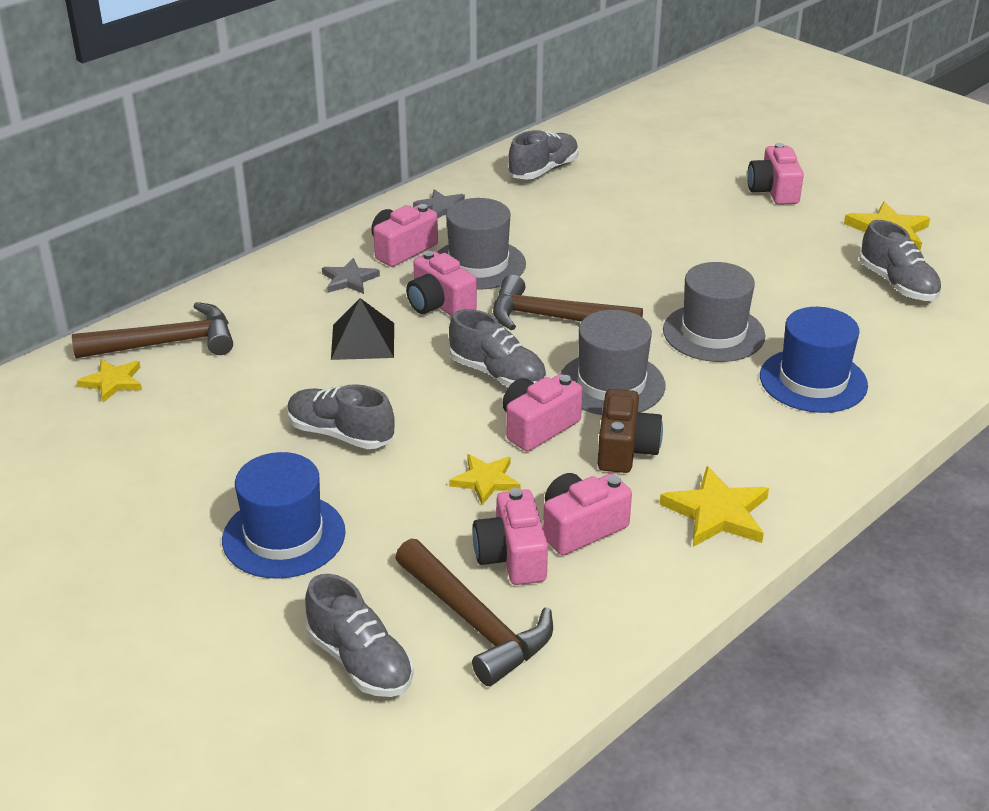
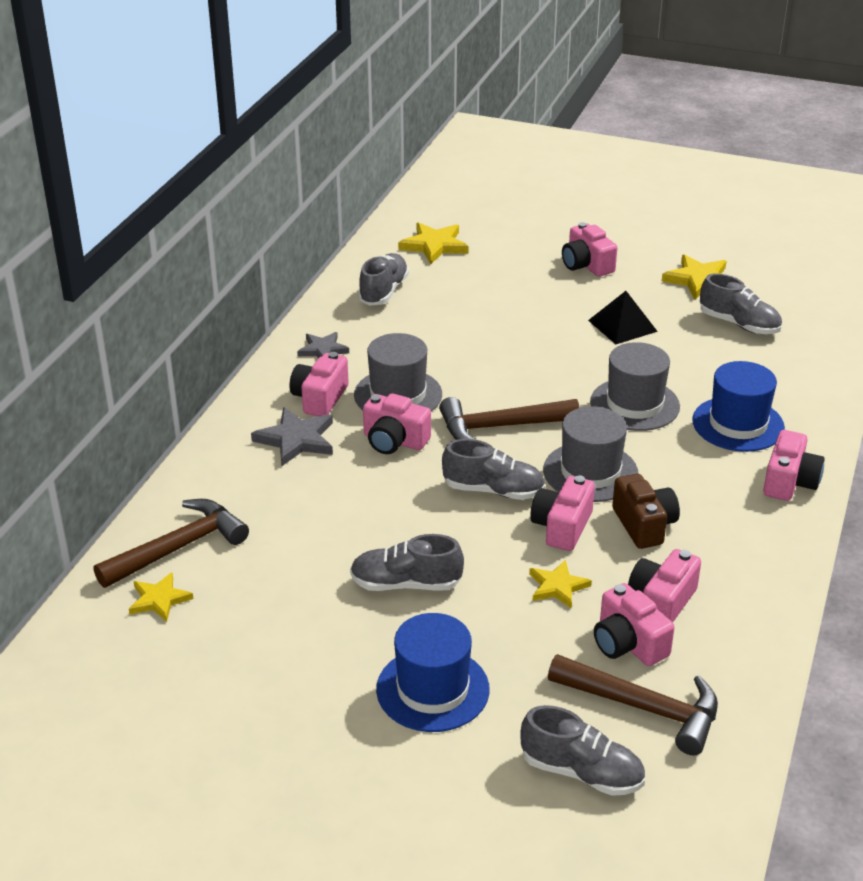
camera: 25 degrees left, 0 degrees up
(349, 280) = (296, 440): grey star -> grey star, size x1.52
(363, 341) = (355, 493): black pyramid -> black pyramid (622, 326)
(717, 513) = (751, 556): yellow star -> yellow star (434, 246)
(824, 453) = (789, 482): none -> pink camera

